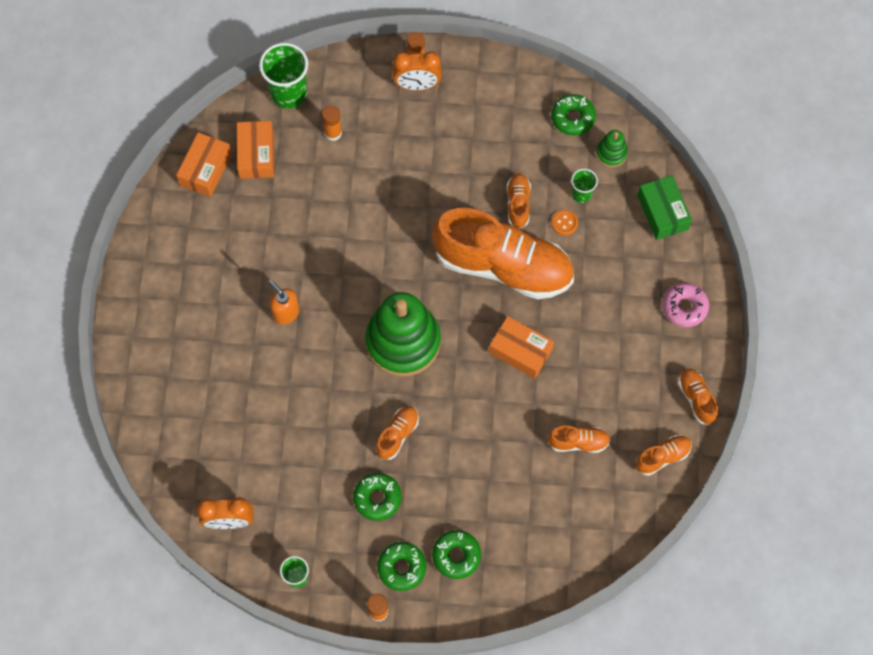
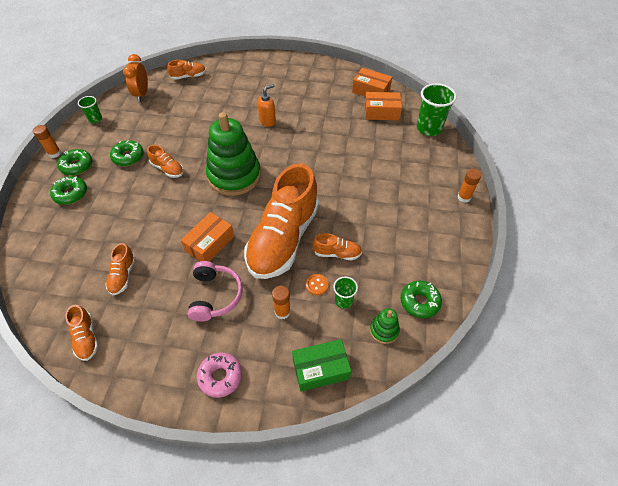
camera: 95 degrees right, 15 degrees down
(333, 133) = (399, 148): orange glue stick -> orange glue stick (282, 312)
(417, 85) = (442, 196): orange clock -> none
(592, 330) = (215, 296): none -> pink headphones
(696, 398) = (129, 375): orange shoe -> orange shoe (188, 76)

